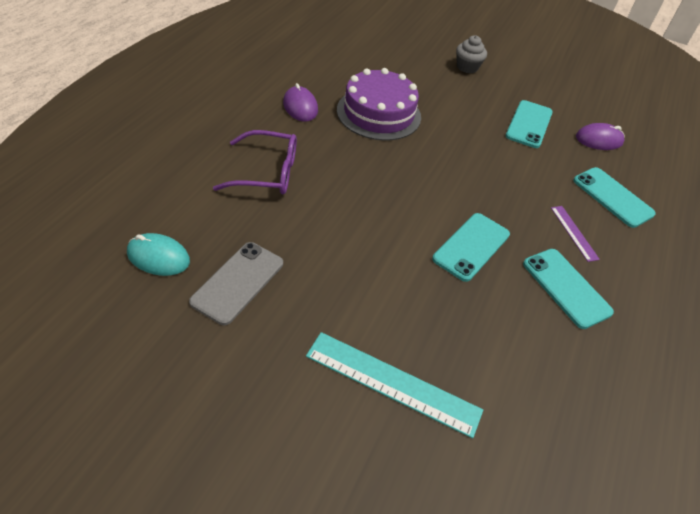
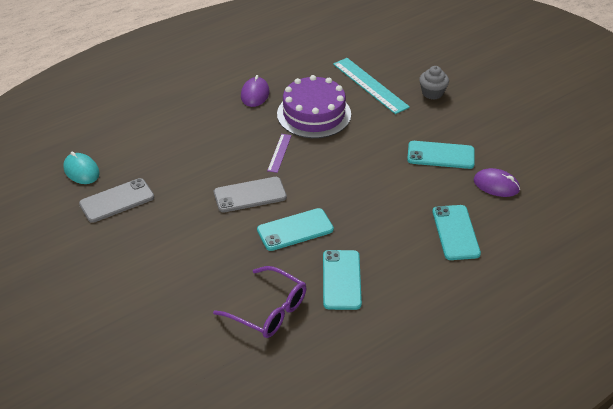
camera: 35 degrees right, 5 degrees down
(267, 172) = (191, 136): purple glasses -> purple glasses (268, 310)
(390, 222) = (250, 195): none -> grey phone
(392, 383) = (163, 289): turquoise ruler -> turquoise ruler (370, 85)
(529, 124) = (440, 155): turquoise phone -> turquoise phone turned 45 degrees clockwise
(574, 233) = (390, 247): purple ruler -> purple ruler (279, 153)

